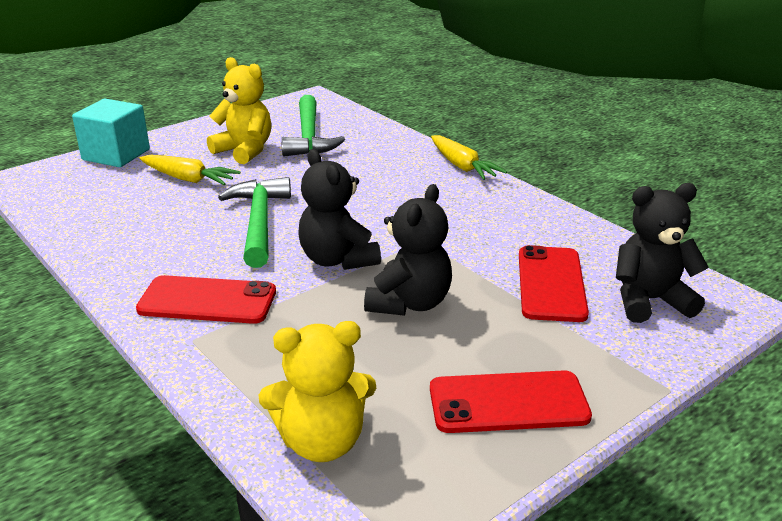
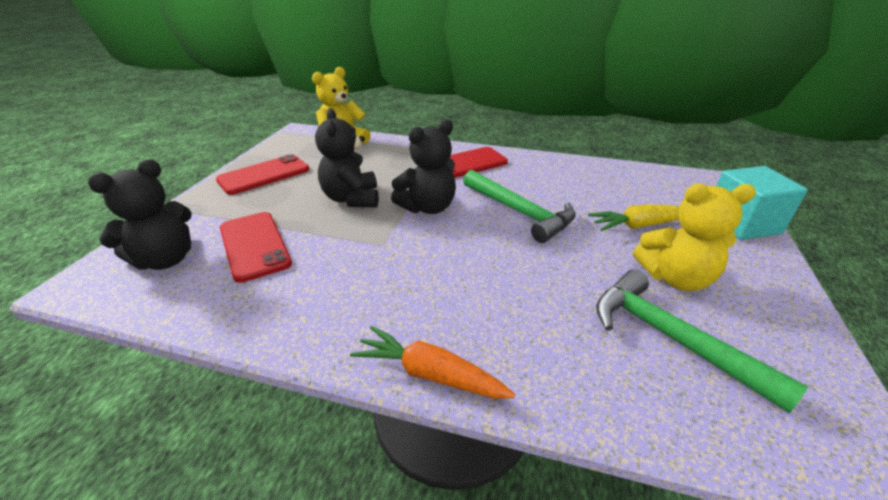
camera: 145 degrees right, 5 degrees up
(338, 260) = (428, 207): black teddy bear -> black teddy bear turned 120 degrees clockwise
(462, 166) = (429, 373): yellow carrot -> orange carrot

